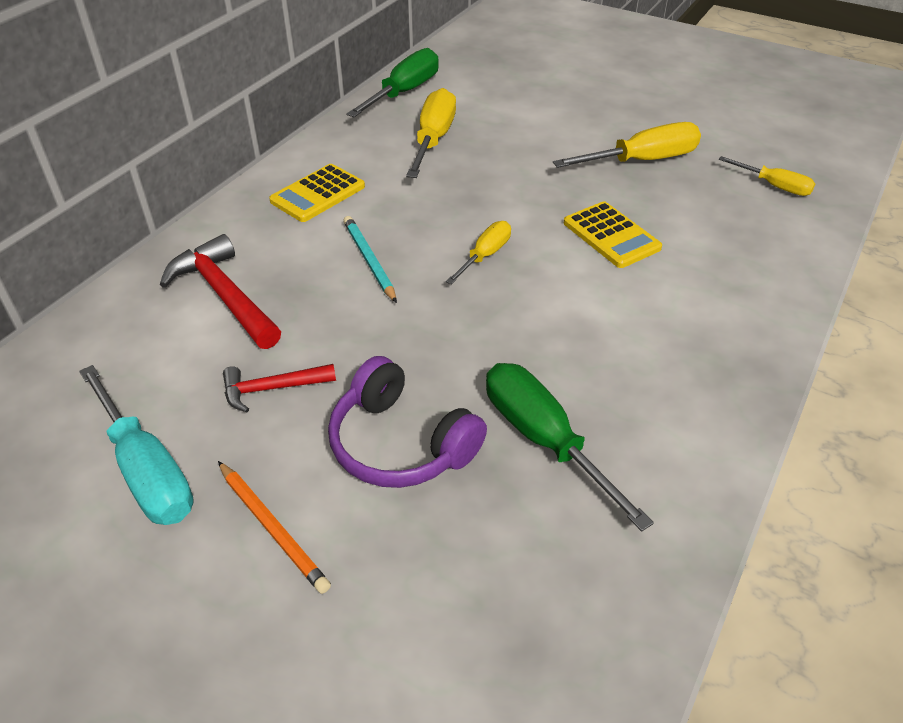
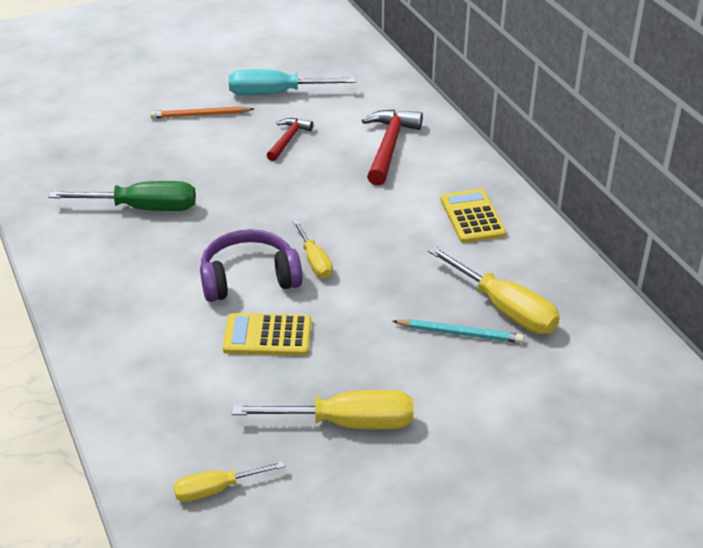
camera: 125 degrees right, 5 degrees down
(224, 295) = (389, 146): red hammer -> red hammer turned 75 degrees counterclockwise
(369, 260) = (364, 210): turquoise pencil -> turquoise pencil (459, 333)
(401, 443) = (200, 164): purple headphones -> purple headphones (249, 278)
(404, 92) = (616, 330): green screwdriver -> none
(641, 161) = (345, 423): yellow screwdriver -> yellow screwdriver turned 105 degrees counterclockwise

